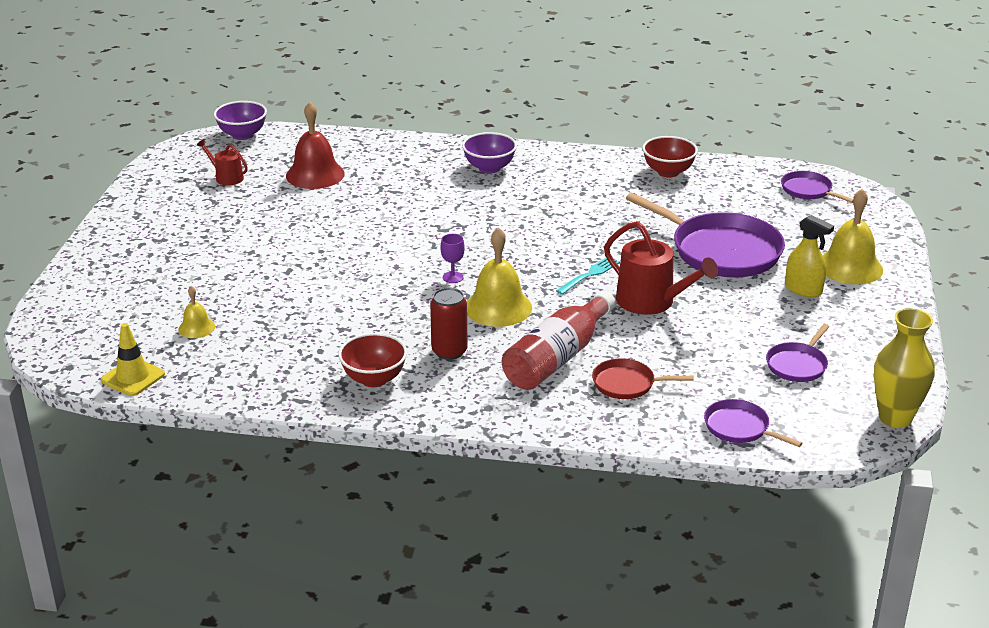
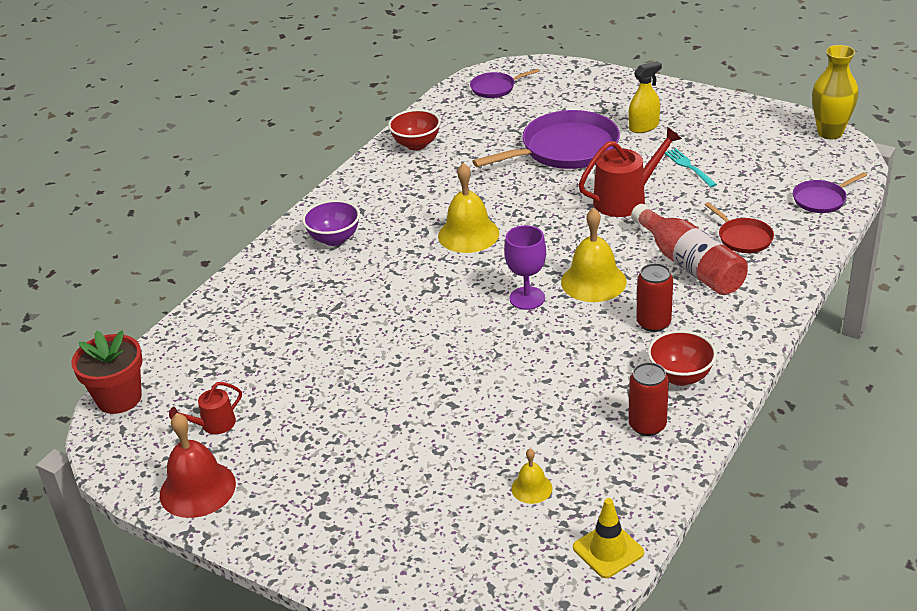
camera: 65 degrees left, 5 degrees up
(242, 135) = (119, 398): purple bowl -> red flower pot
(296, 372) = (647, 425): none -> red can
(315, 174) = (259, 355): red bell -> red bell (197, 489)
(453, 277) = (527, 298): purple goblet -> purple goblet, size x1.70
(589, 275) = (566, 221): turquoise fork -> turquoise fork (689, 167)
(627, 384) = (743, 238): red pan -> red pan turned 60 degrees counterclockwise
(797, 365) = (747, 155): purple pan -> none
(850, 267) = (622, 99): yellow bell -> yellow bell (468, 234)

